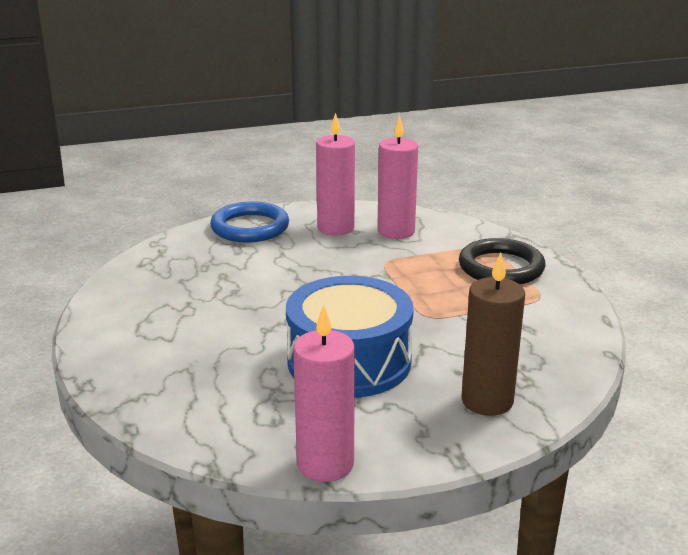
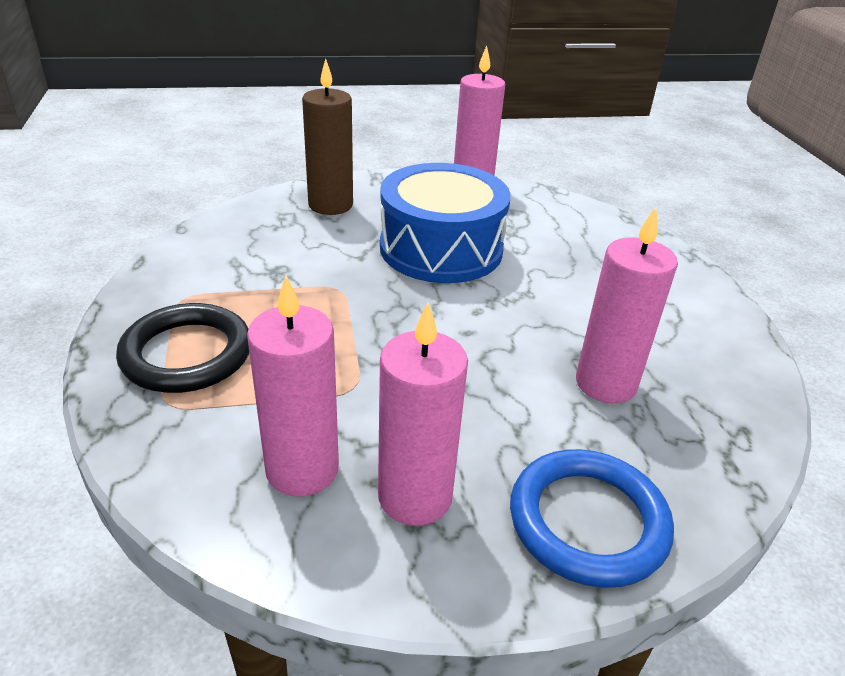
camera: 175 degrees left, 10 degrees up
(220, 277) = (606, 383): none -> pink candle

